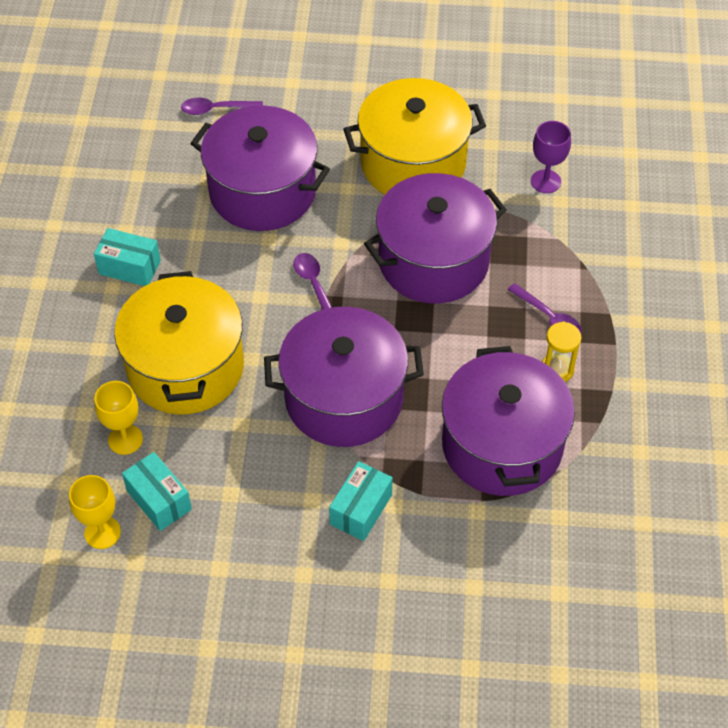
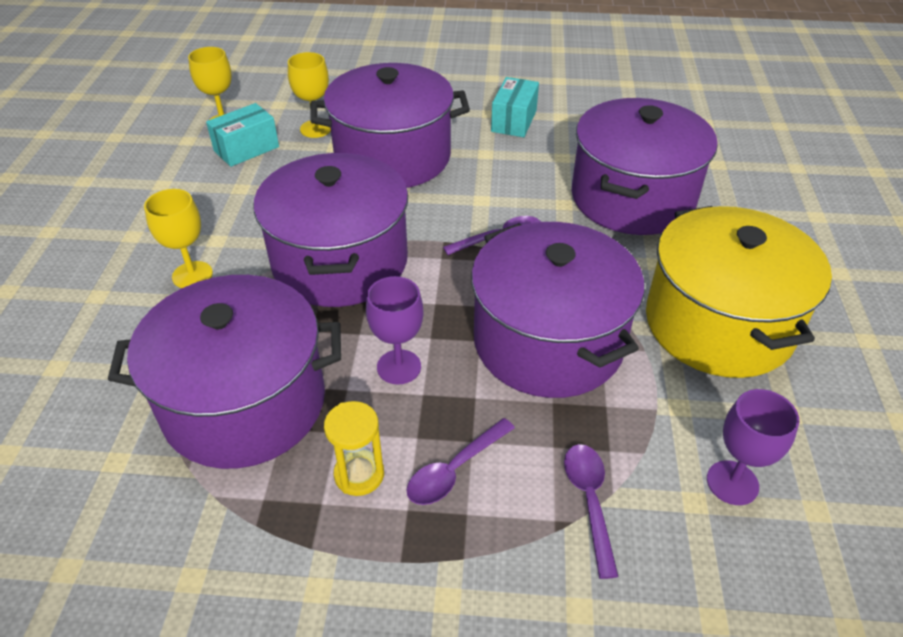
camera: 90 degrees right, 10 degrees down
(185, 367) = (393, 157): yellow pot -> purple pot
(216, 109) = (746, 163): purple spoon -> purple spoon (589, 502)
(361, 509) = (192, 275): turquoise box -> yellow goblet
(462, 351) = (399, 367): none -> purple goblet

